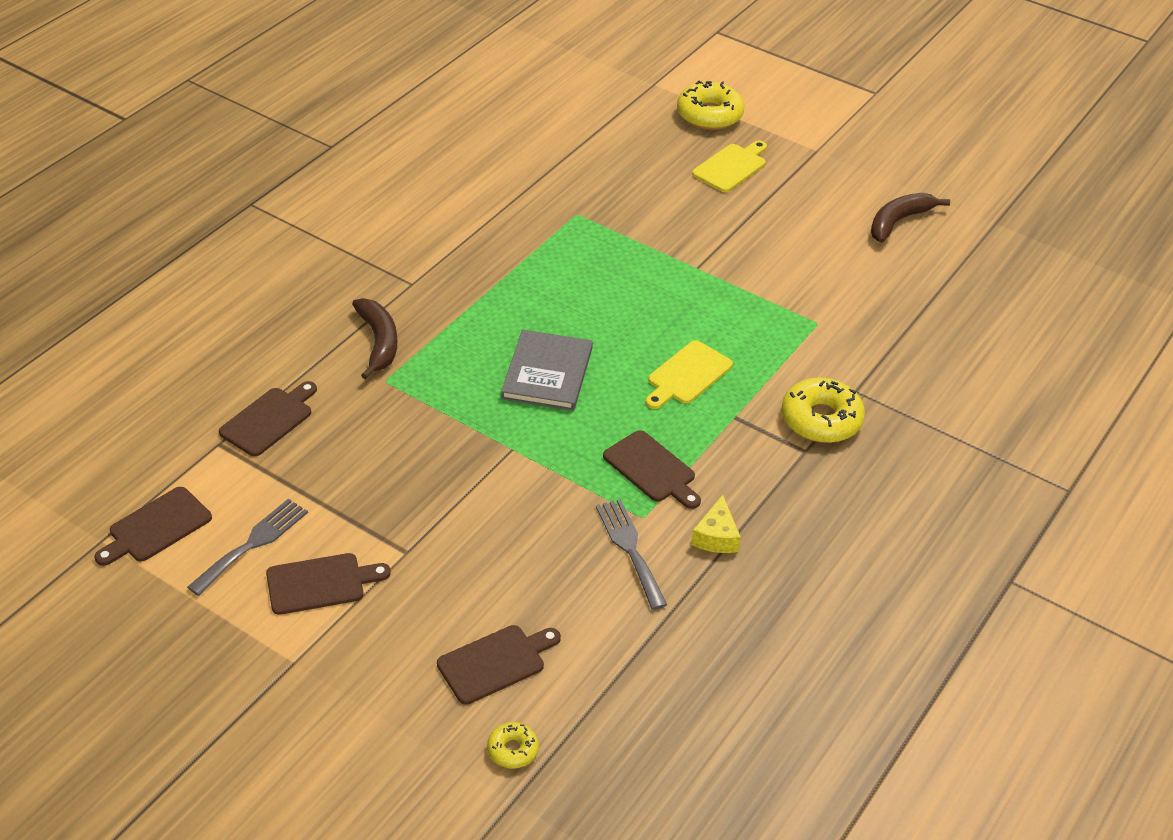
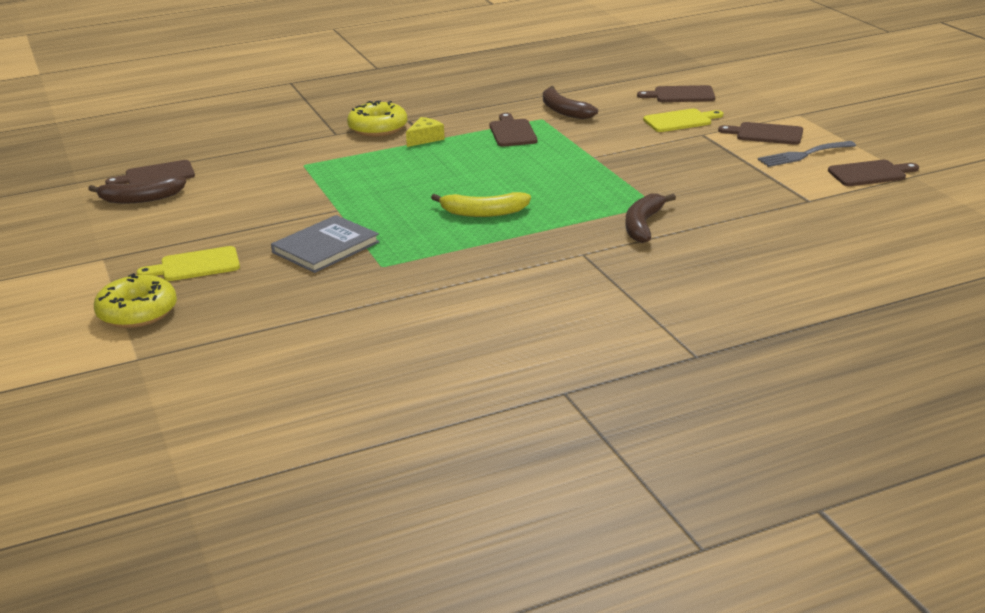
camera: 145 degrees left, 15 degrees down
(269, 419) = (762, 204): brown cutting board -> brown cutting board (156, 175)
(513, 750) = (694, 74): yellow donut -> none
(547, 373) = (528, 182): grey book -> grey book (325, 247)
(551, 309) = (483, 213): none -> yellow banana
(630, 549) = (564, 111): grey fork -> brown banana
(687, 375) = (432, 161): yellow cutting board -> yellow cutting board (680, 121)
(716, 536) = (508, 105): yellow cheese -> yellow cheese (425, 139)

